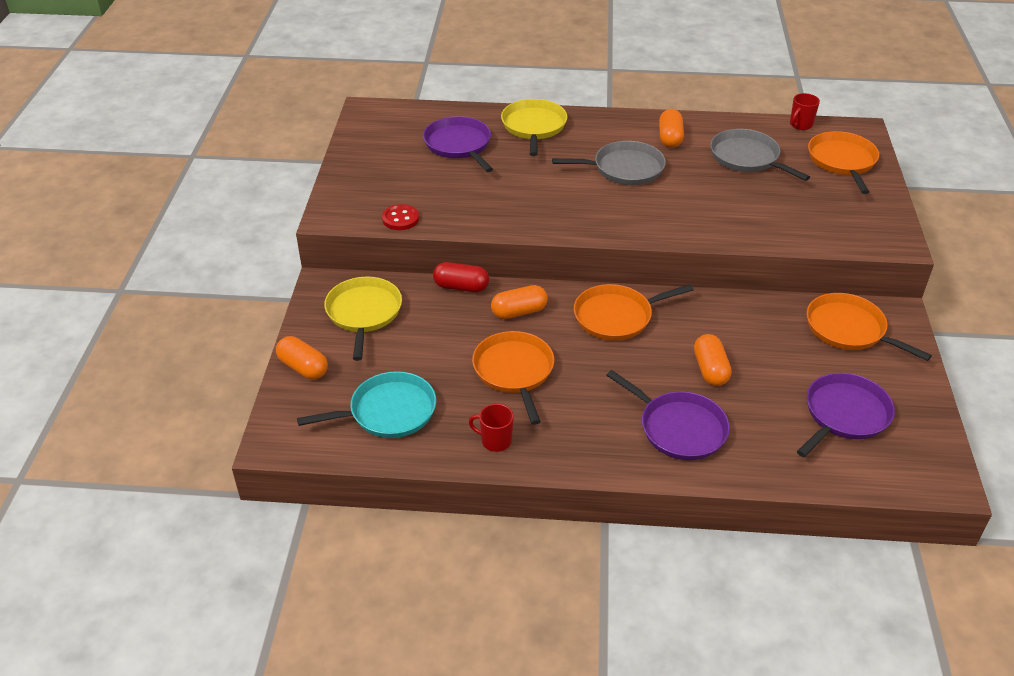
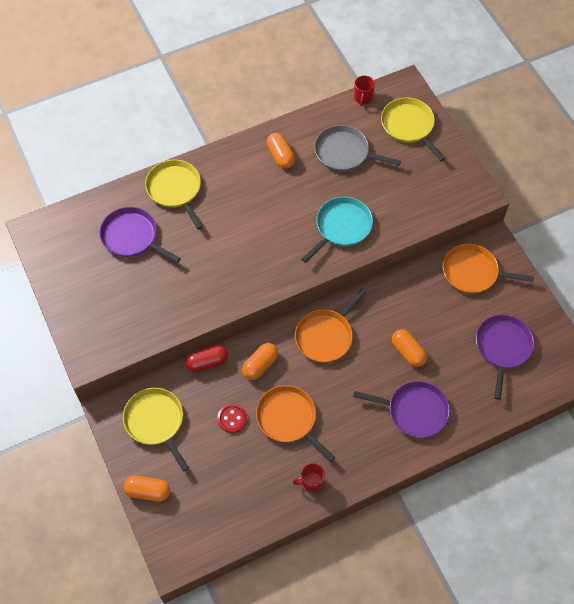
camera: 30 degrees left, 20 degrees up
(388, 411) = (229, 496): turquoise pan -> turquoise pan (341, 227)
(400, 219) = (140, 336): red button -> red button (232, 419)
(624, 168) = (267, 205): grey pan -> none
(842, 161) = (409, 126): orange pan -> yellow pan

